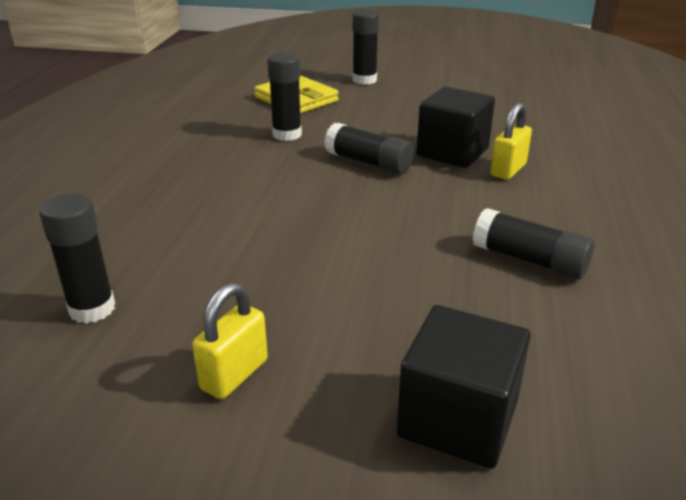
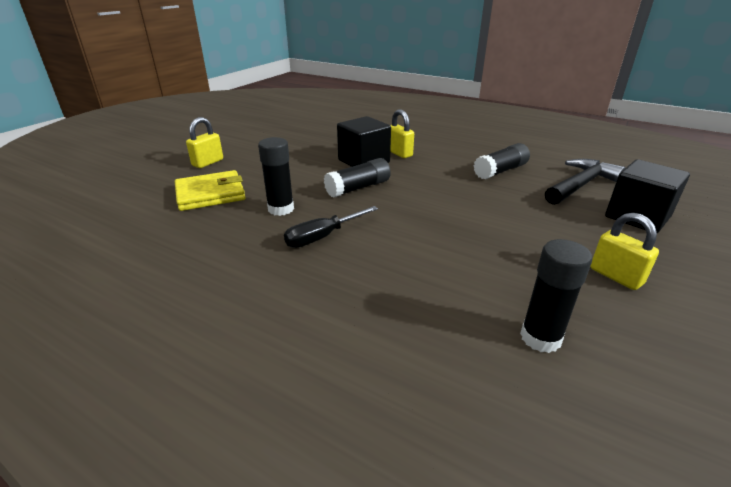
camera: 70 degrees left, 0 degrees up
(241, 165) = (322, 237): none -> black screwdriver
(364, 80) = (208, 163): black glue stick -> yellow padlock
(551, 350) = (580, 185): none -> black hammer

